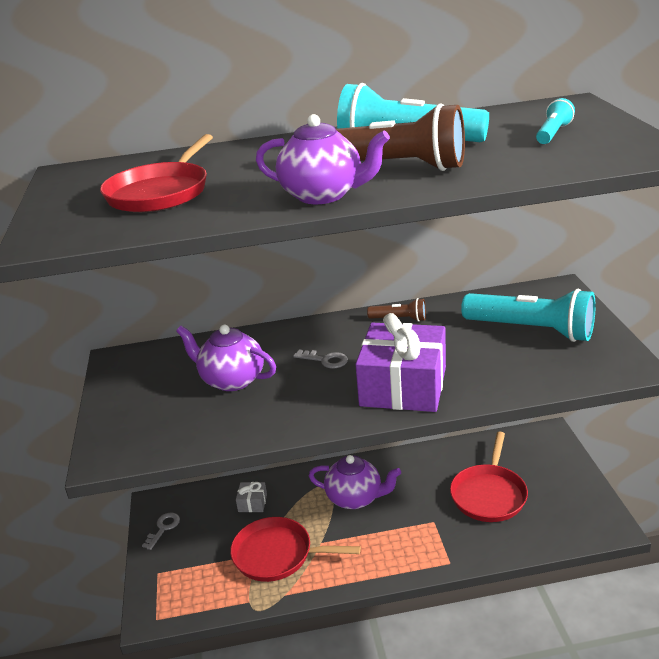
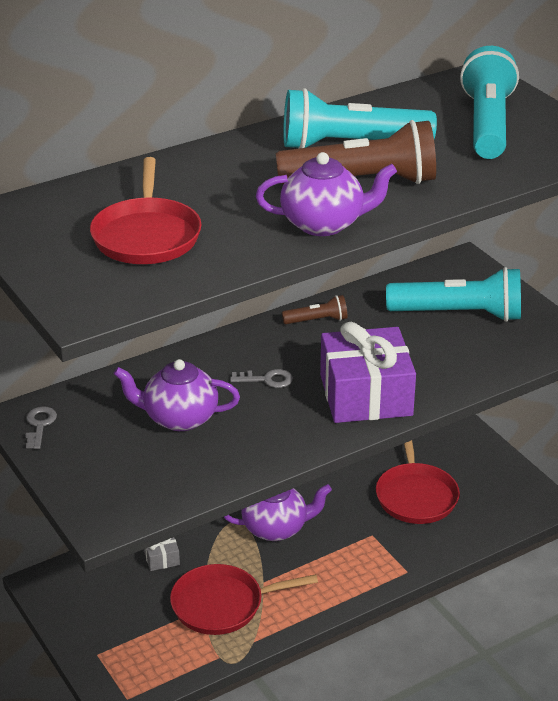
camera: 25 degrees left, 5 degrees up
(163, 528) = (72, 608): grey key -> grey key (39, 425)
(553, 134) = (487, 124): turquoise flashlight -> turquoise flashlight, size x2.10

